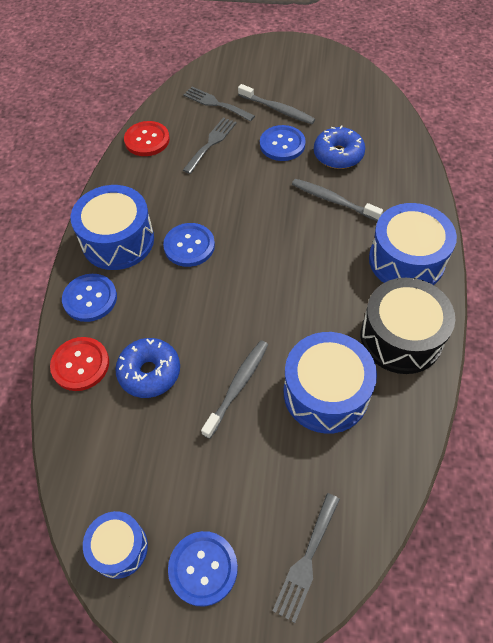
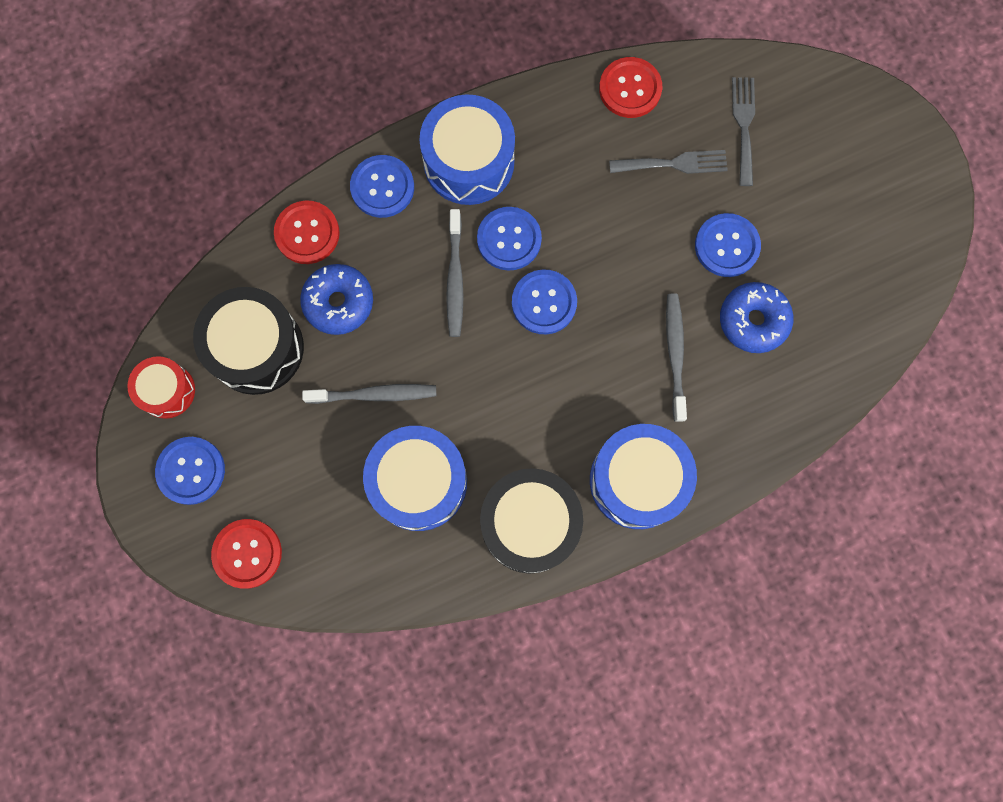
camera: 55 degrees right, 20 degrees up
(119, 548) = (167, 391): blue drum -> red drum
(139, 452) = (256, 348): none -> black drum
(247, 249) = (544, 302): none -> blue button
(277, 109) = (784, 205): grey toothbrush -> grey toothbrush (455, 278)
(306, 560) = (247, 553): grey fork -> red button

